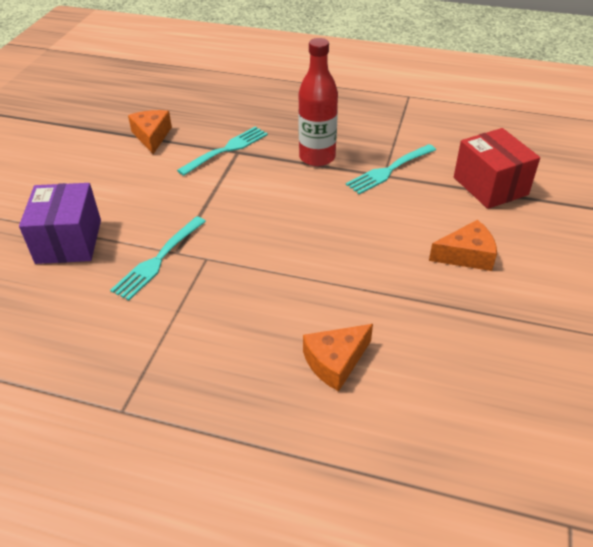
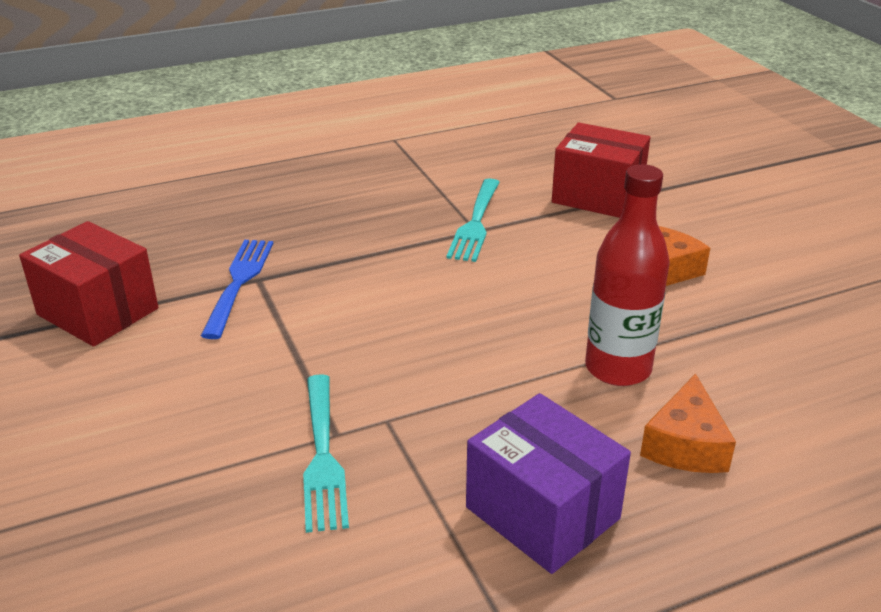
camera: 40 degrees left, 10 degrees down
(69, 241) = (146, 506): purple box -> purple box (542, 513)
(152, 136) = (98, 311): orange cheese -> red box
(226, 150) = (239, 283): turquoise fork -> blue fork
(317, 157) = (373, 243): red bottle -> red bottle (618, 368)

